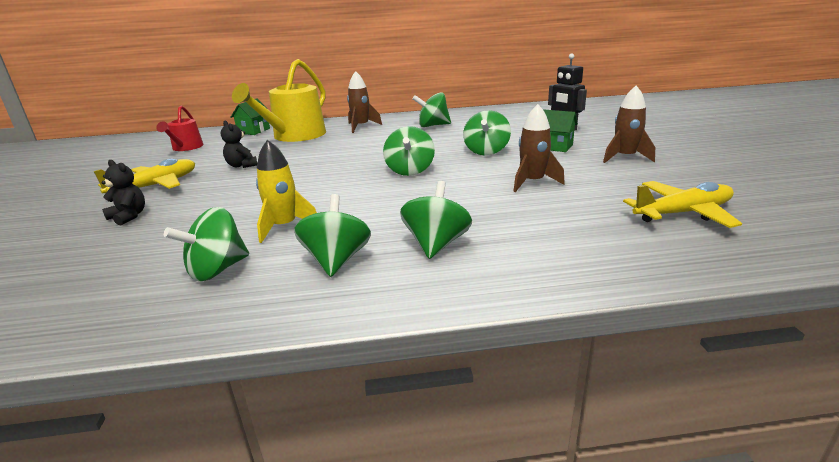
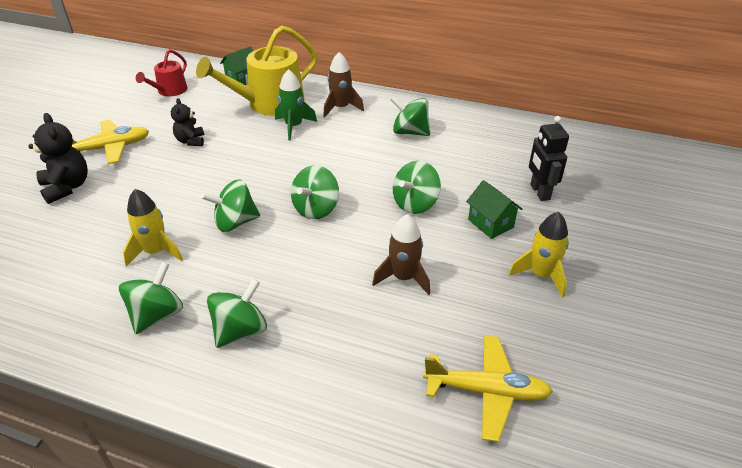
camera: 25 degrees right, 15 degrees up
(129, 216) = (67, 187): black teddy bear -> black teddy bear, size x1.55
(217, 270) = (77, 286): green spinning top -> green spinning top (235, 222)
(332, 141) = (294, 126): none -> green rocket
(625, 157) = (541, 275): brown rocket -> yellow rocket

